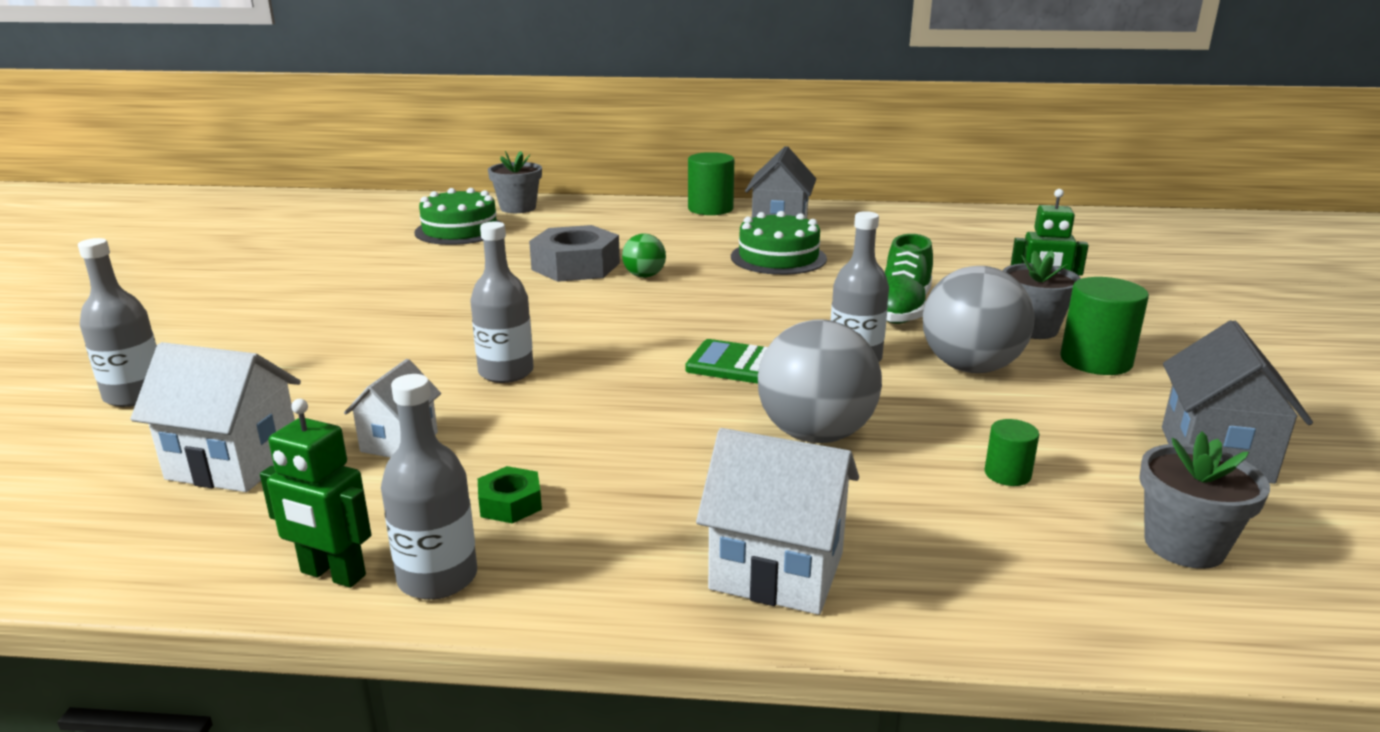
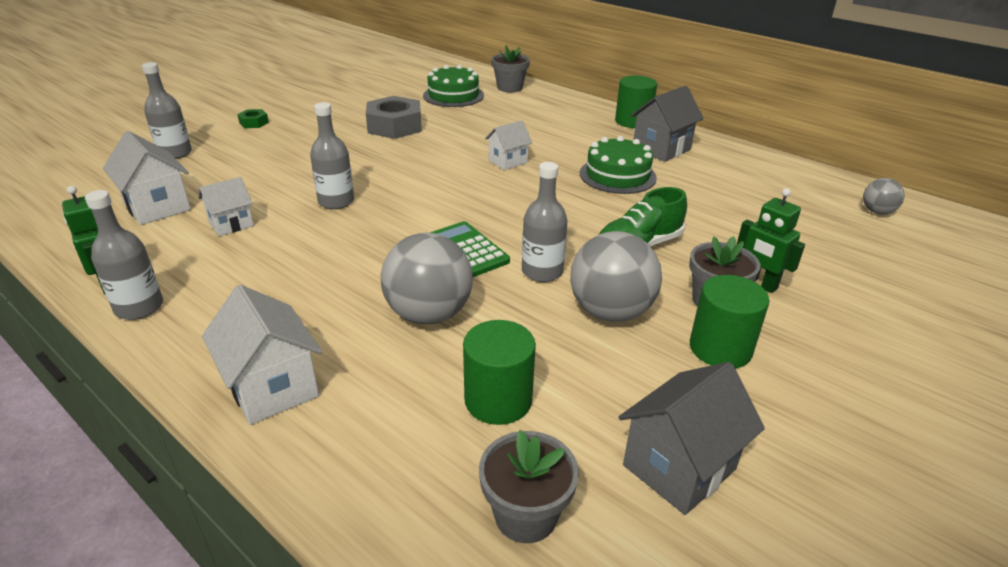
camera: 35 degrees right, 10 degrees up
(510, 503) = (222, 282): green nut -> green nut (254, 123)
(576, 266) = (478, 141): grey nut -> grey nut (395, 126)
(644, 276) = (508, 161): green ball -> white house
(1007, 474) = (498, 400): green cylinder -> green cylinder, size x1.88
(1029, 227) = (877, 212): none -> grey ball

